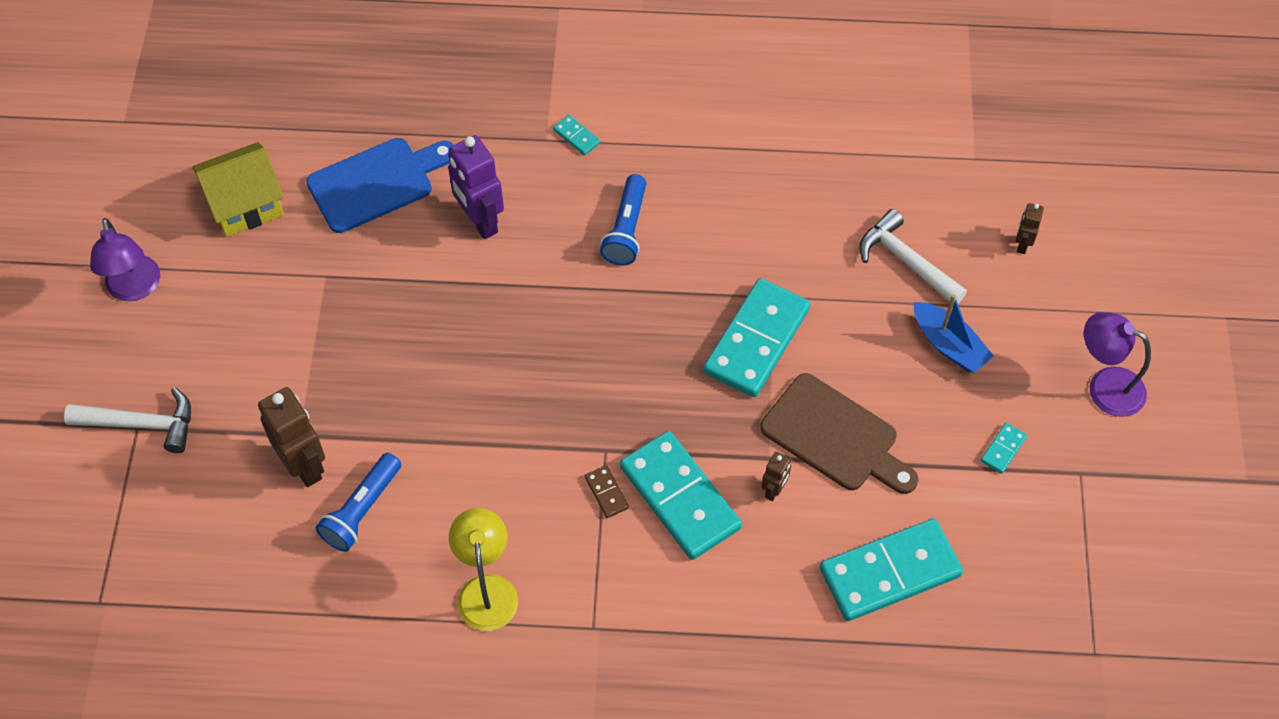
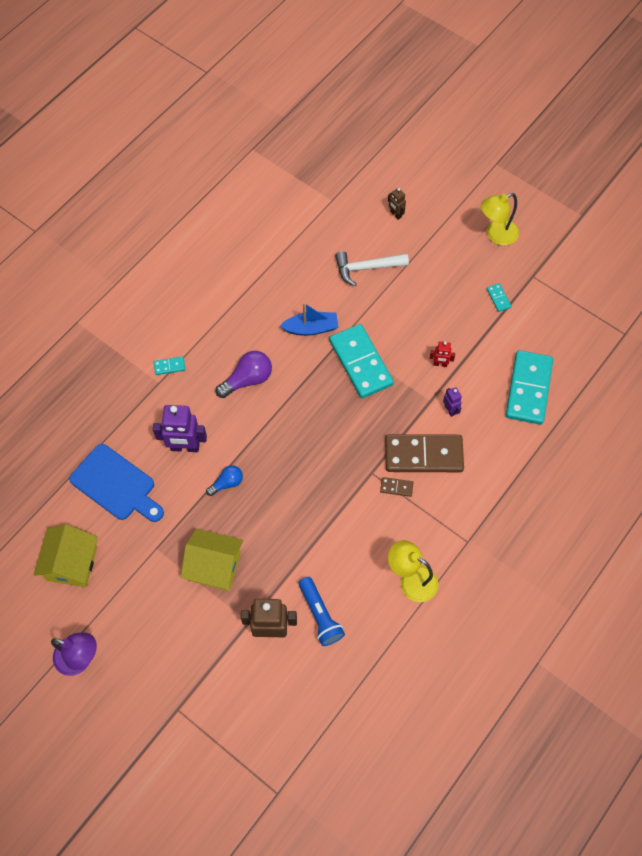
camera: 55 degrees left, 5 degrees up
(142, 424) = (177, 705): white hammer -> none
(345, 352) = (214, 566): none -> yellow house
(376, 183) = (116, 485): blue cutting board -> blue cutting board turned 120 degrees clockwise
(466, 296) = (227, 483): none -> blue light bulb
(626, 229) = (248, 379): blue flashlight -> purple light bulb
(679, 498) = (423, 455): turquoise domino -> brown domino
(774, 490) = (450, 410): brown robot -> purple robot
(835, 437) = (440, 364): brown cutting board -> red robot
(948, 345) = (426, 282): blue boat -> blue boat (311, 328)
(1105, 386) = (496, 235): purple lamp -> yellow lamp

